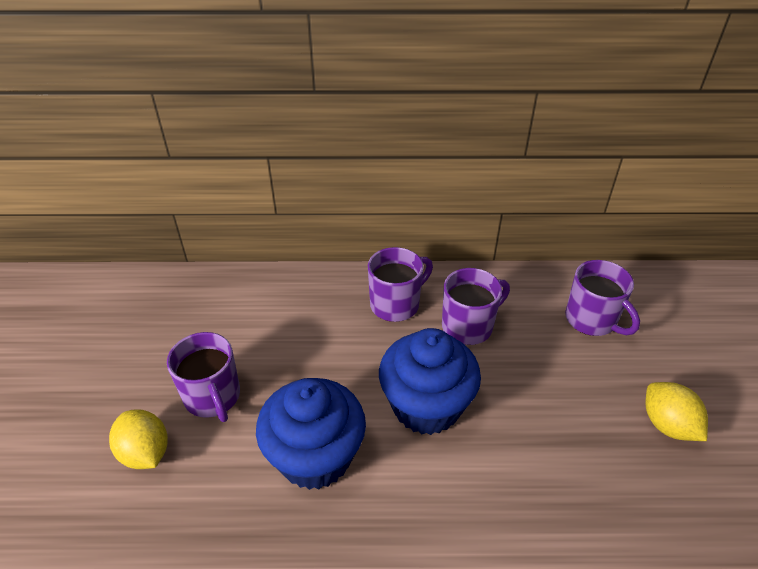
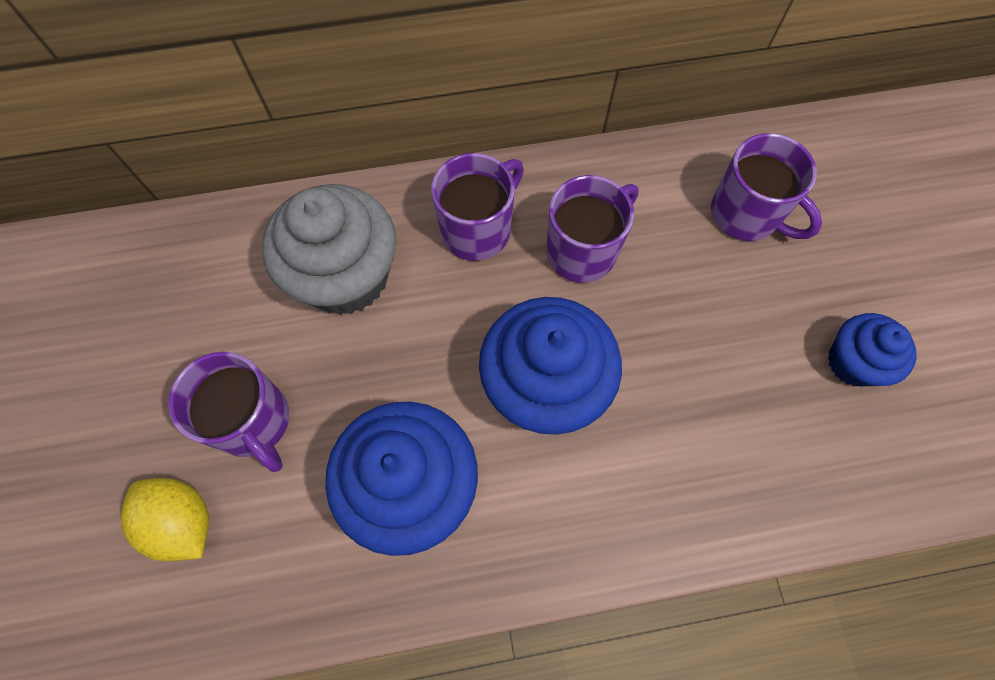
camera: 10 degrees left, 25 degrees up
(299, 319) = (346, 276): none -> grey cupcake
(667, 425) = (853, 362): yellow lemon -> blue cupcake

